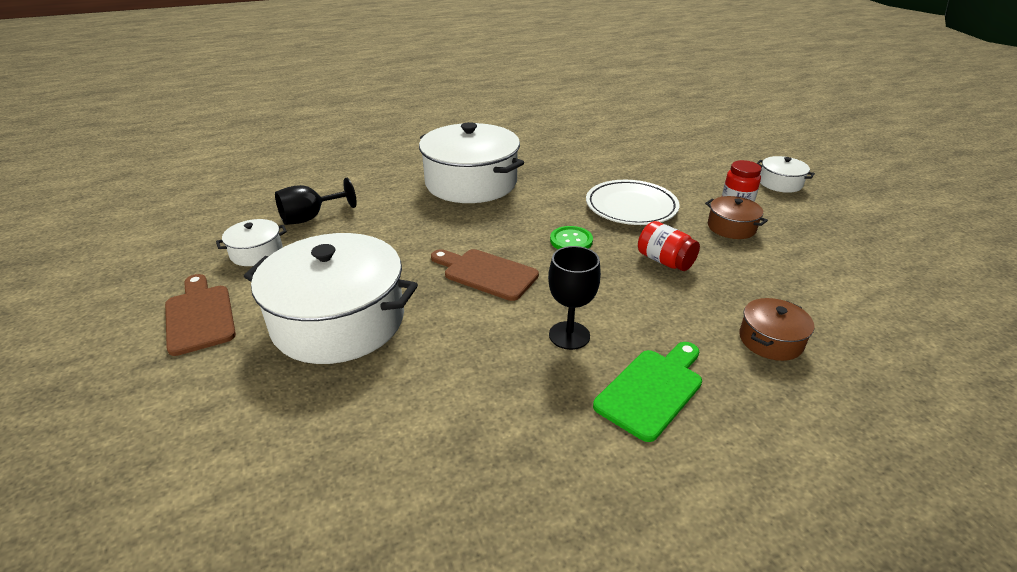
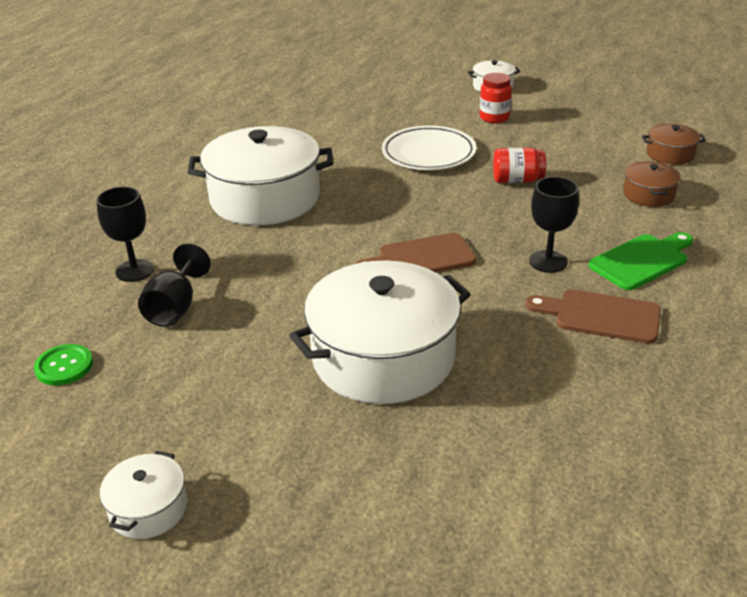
camera: 45 degrees left, 0 degrees up
(199, 316) = (258, 436): brown cutting board -> brown cutting board (601, 316)
(256, 253) = (191, 364): white pot -> white pot (148, 509)
(334, 187) = (134, 271): none -> black goblet
(571, 240) = (434, 200): green button -> green button (64, 366)
(652, 390) = (641, 260): green cutting board -> green cutting board turned 60 degrees clockwise
(731, 227) = (516, 134): brown pot -> brown pot (670, 154)

